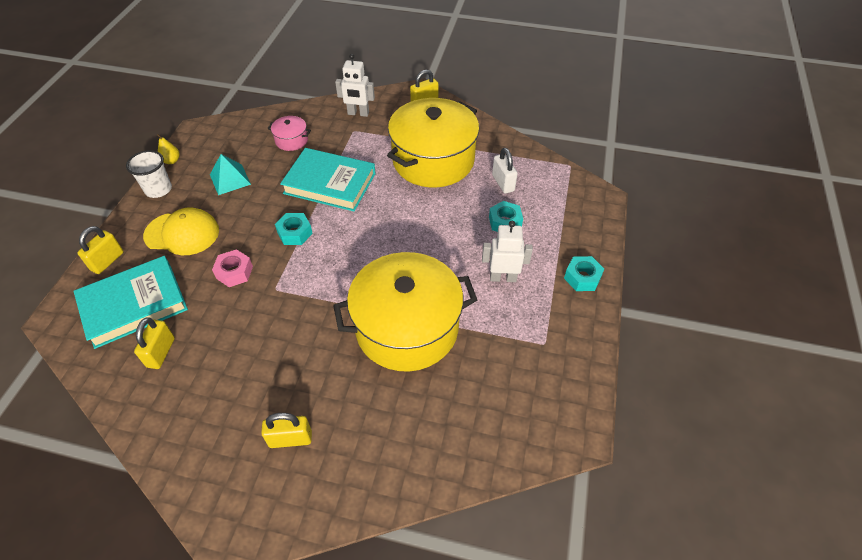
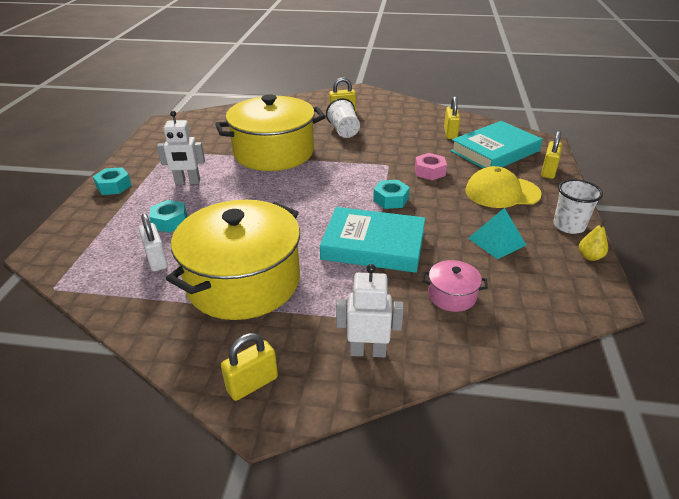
camera: 175 degrees right, 15 degrees down
(305, 373) = (344, 131): none -> white cup

